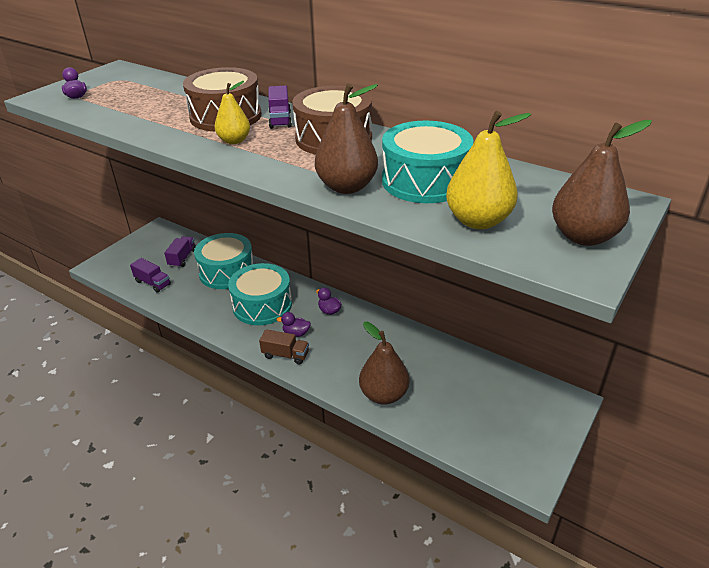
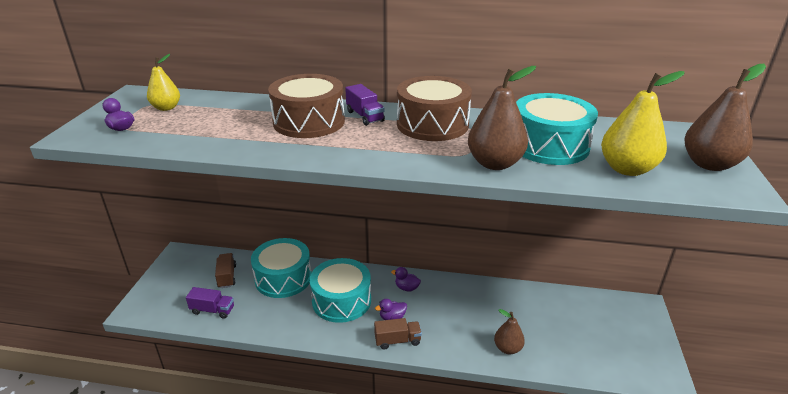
camera: 25 degrees left, 5 degrees down
(182, 258) = (227, 276): purple truck -> brown truck
(234, 141) = (345, 142): yellow pear -> yellow pear (166, 108)
(383, 395) = (507, 348): brown pear -> brown pear, size x0.64

